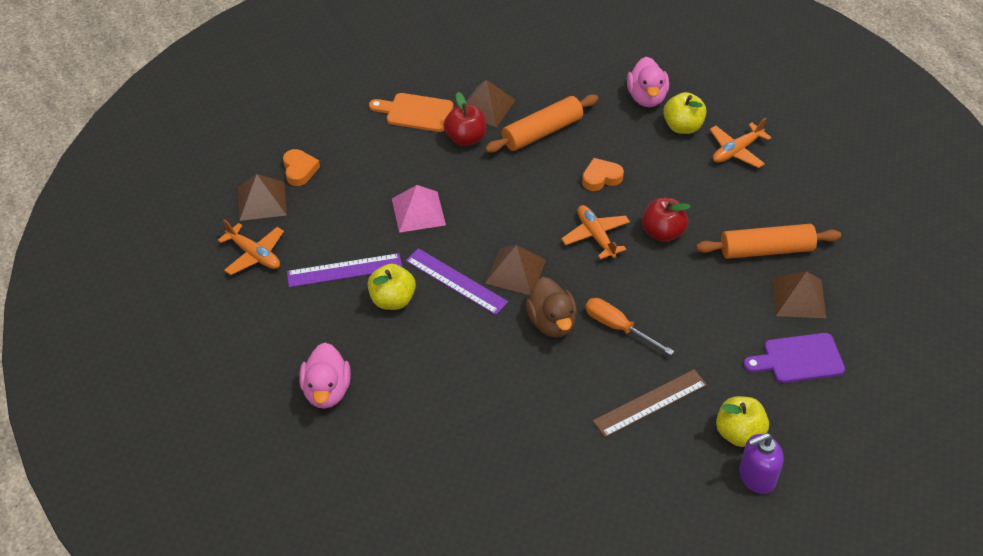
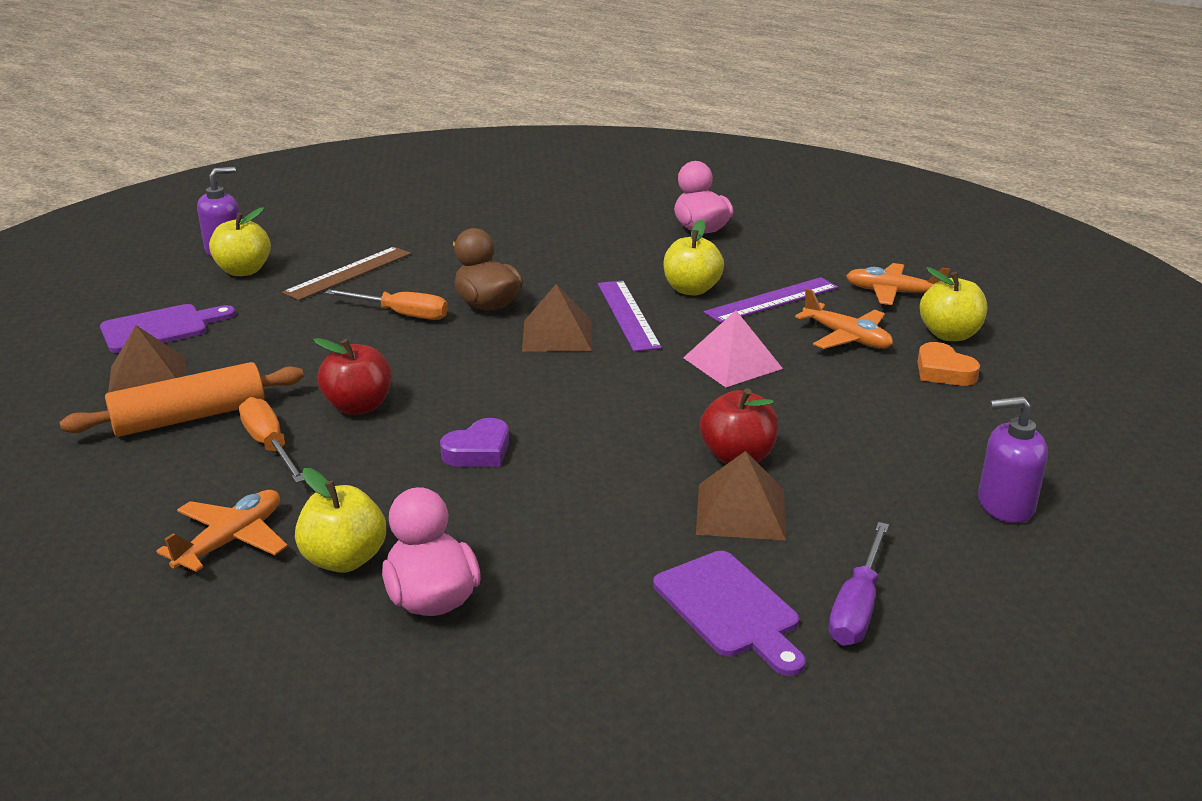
camera: 160 degrees right, 20 degrees down
(262, 201) = (949, 335): brown pyramid -> yellow apple
(361, 79) = (1004, 505): none -> purple soap dispenser
(416, 112) = (854, 475): orange cutting board -> none
(456, 281) = (627, 315): purple ruler -> purple ruler turned 60 degrees clockwise
(470, 51) = (857, 607): none -> purple screwdriver
(522, 63) = (730, 609): none -> purple cutting board
(542, 132) = (613, 493): orange rolling pin -> none
(595, 236) = (461, 385): orange plane -> orange plane (847, 338)
(601, 178) = (478, 451): orange heart -> purple heart
(717, 212) = (270, 445): none -> orange screwdriver

